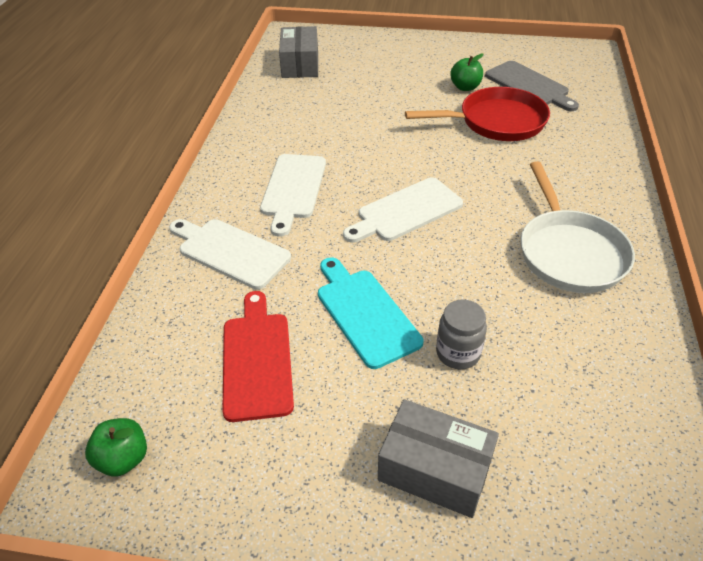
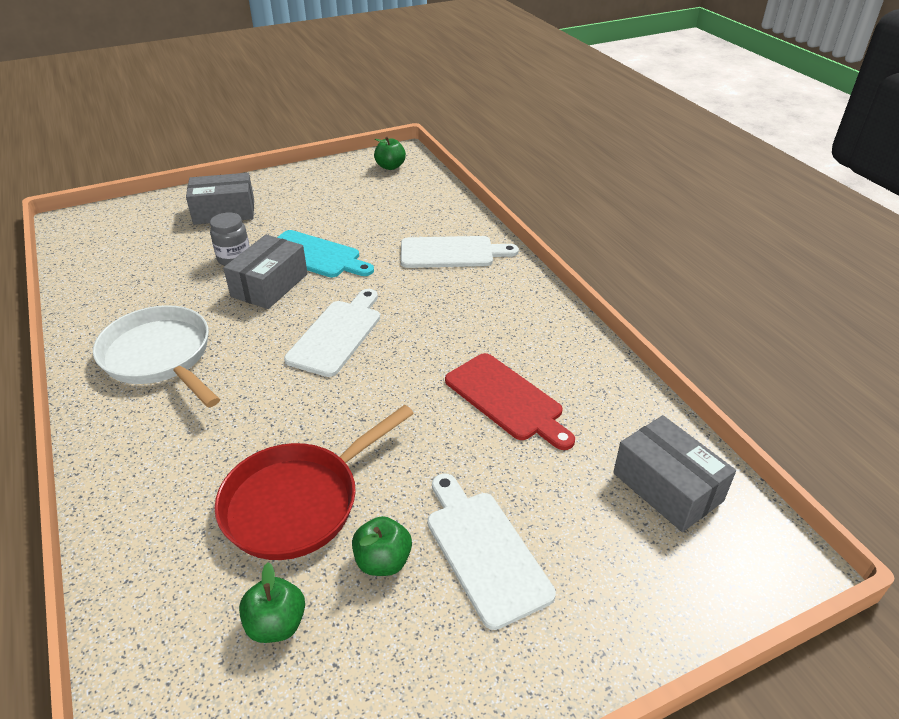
camera: 145 degrees right, 5 degrees down
(257, 360) = (364, 214): red cutting board -> red cutting board (507, 399)
(293, 189) = (460, 313): white cutting board -> white cutting board (484, 551)
(436, 292) = (269, 285): none -> grey box
(529, 86) = (276, 624): grey cutting board -> green apple

